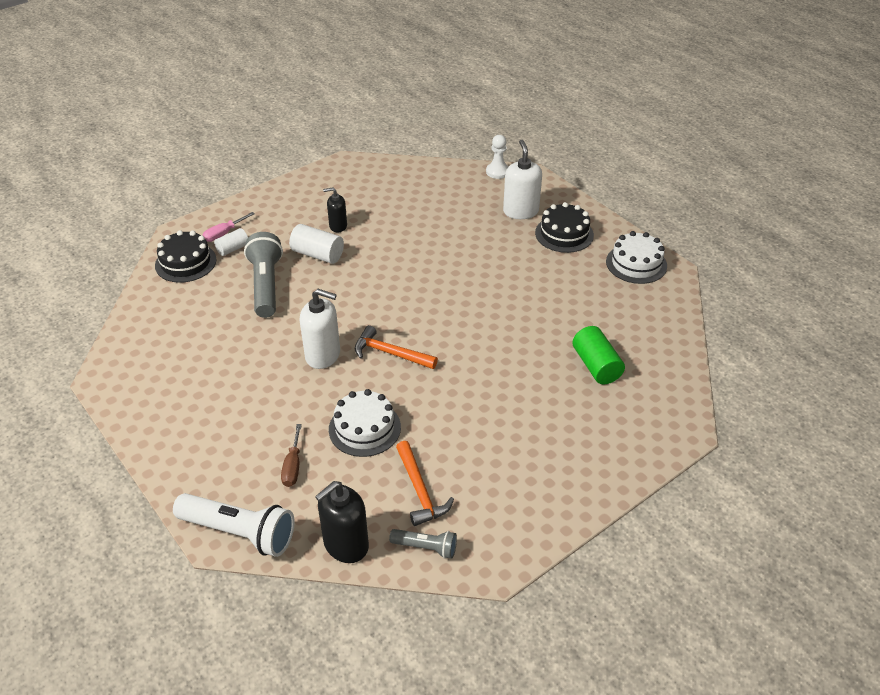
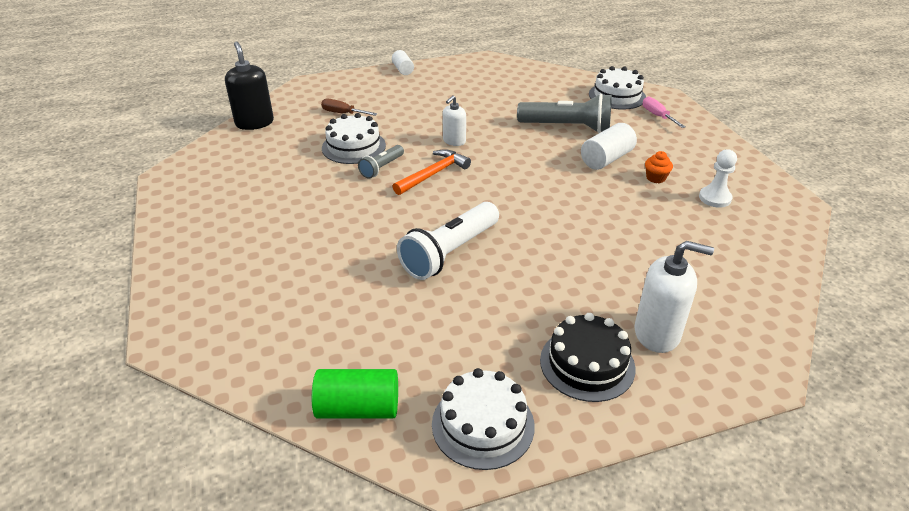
camera: 110 degrees right, 5 degrees down
(185, 262) = (617, 96): black cake -> white cake
(233, 249) = (631, 118): white cylinder -> white cylinder (403, 70)
(239, 532) = (305, 90): white flashlight -> white flashlight (450, 252)
(323, 355) = (454, 141): white soap dispenser -> white soap dispenser, size x0.61
(338, 226) = (655, 178): black soap dispenser -> orange cupcake
(419, 491) = (268, 159): orange hammer -> none
(426, 547) = (216, 152): grey flashlight -> grey flashlight (382, 168)
(497, 172) = (774, 339): white pawn -> white pawn (715, 198)
(596, 366) = (316, 304): green cylinder -> green cylinder (358, 408)

